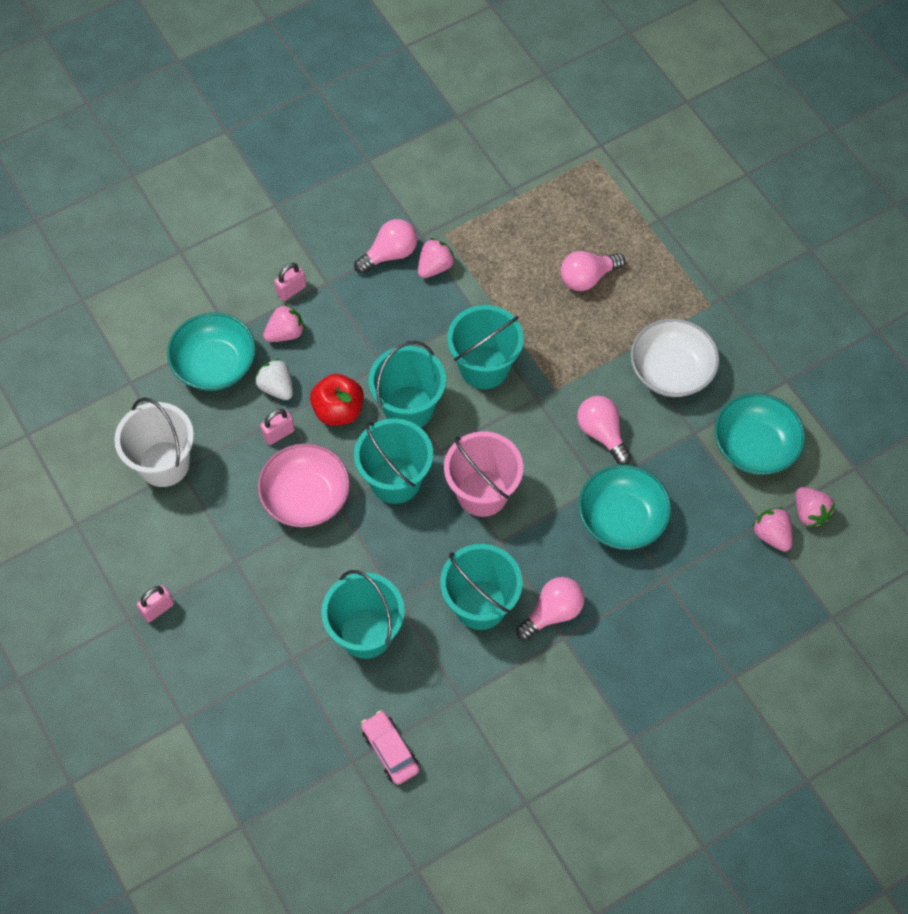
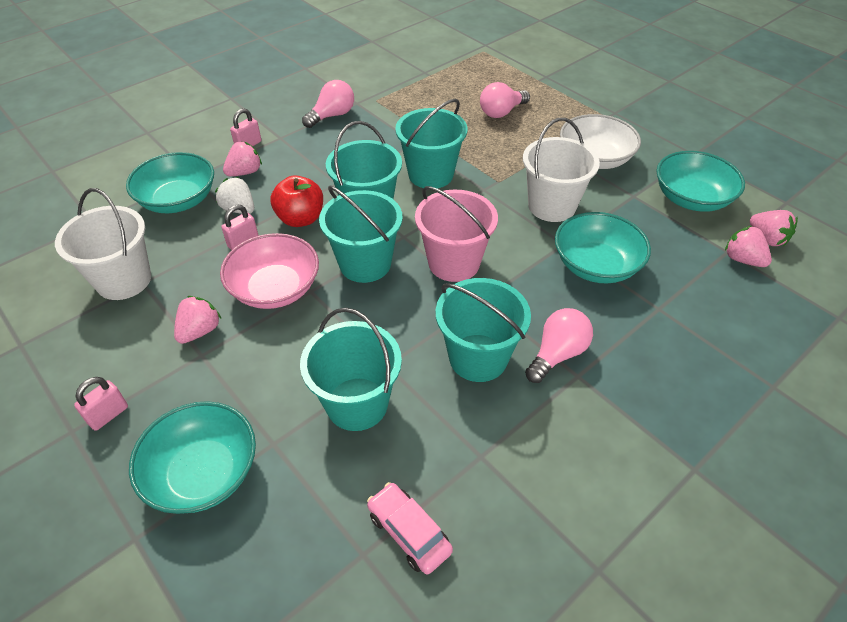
camera: 10 degrees left, 15 degrees down
(235, 674) = (203, 473): none -> turquoise bowl
(435, 267) = (372, 119): pink strawberry -> pink strawberry (200, 331)
(602, 433) = (551, 206): pink light bulb -> white bucket

